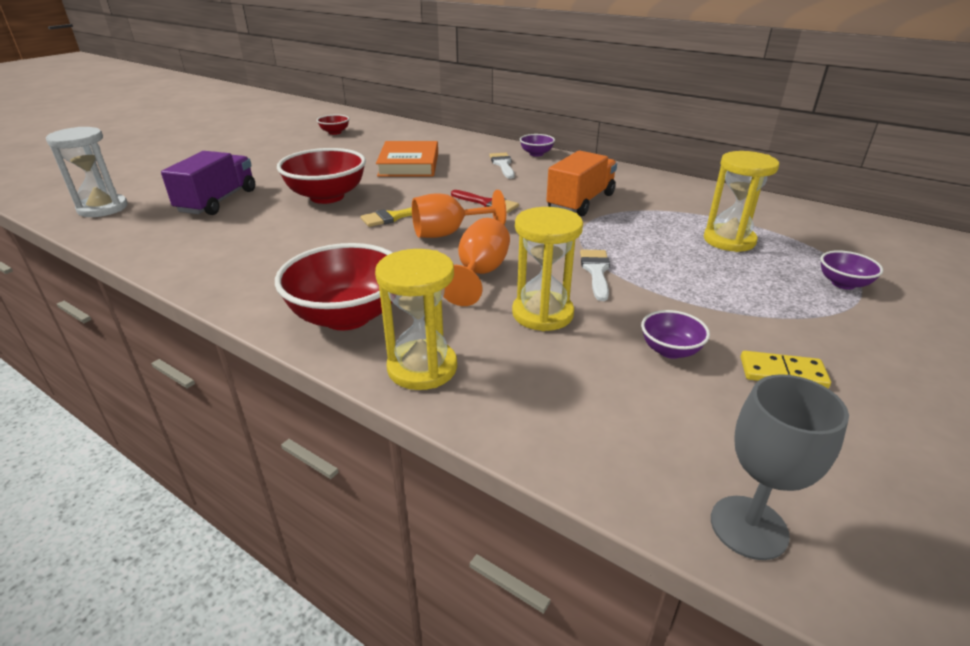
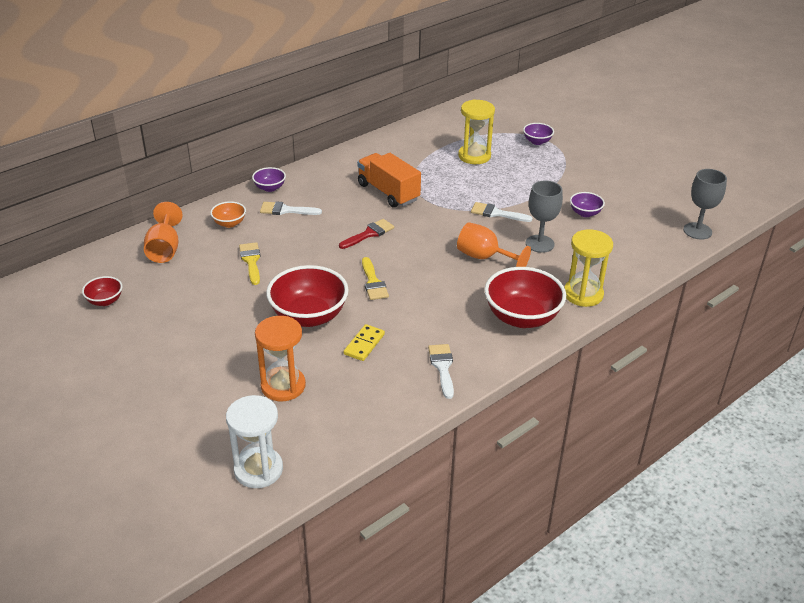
camera: 75 degrees left, 5 degrees up
(218, 201) = (283, 386): purple truck -> orange hourglass
(238, 272) = (442, 367): none -> white brush
(409, 164) = (251, 261): orange book -> yellow brush
(448, 233) = (416, 260): orange goblet -> orange goblet (164, 249)
(464, 149) = (229, 223): none -> orange bowl
(542, 314) = (540, 244): yellow hourglass -> grey goblet
(782, 372) = (609, 189): yellow domino -> yellow domino (364, 344)

